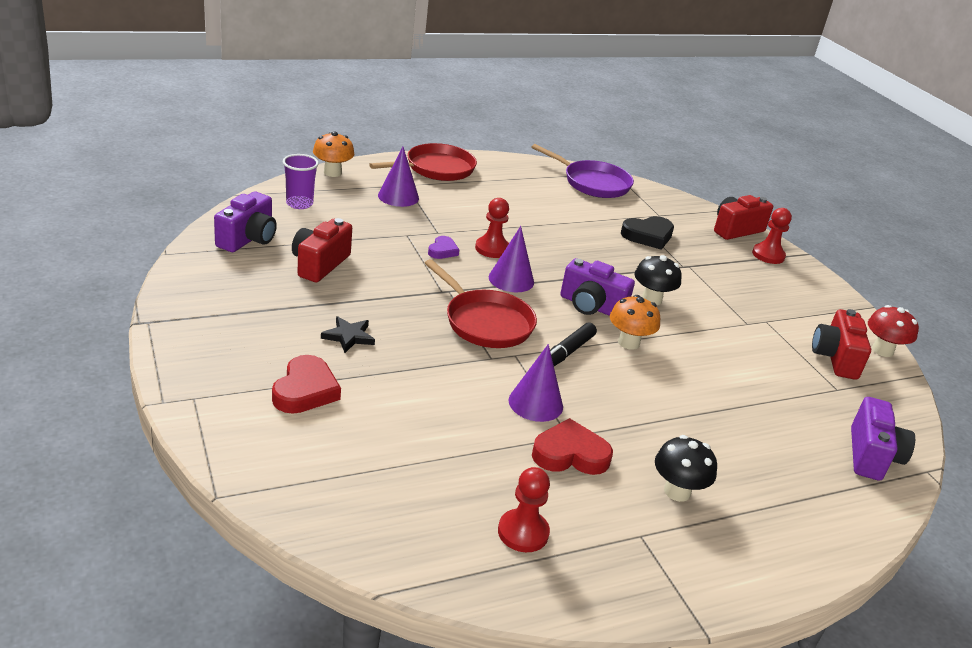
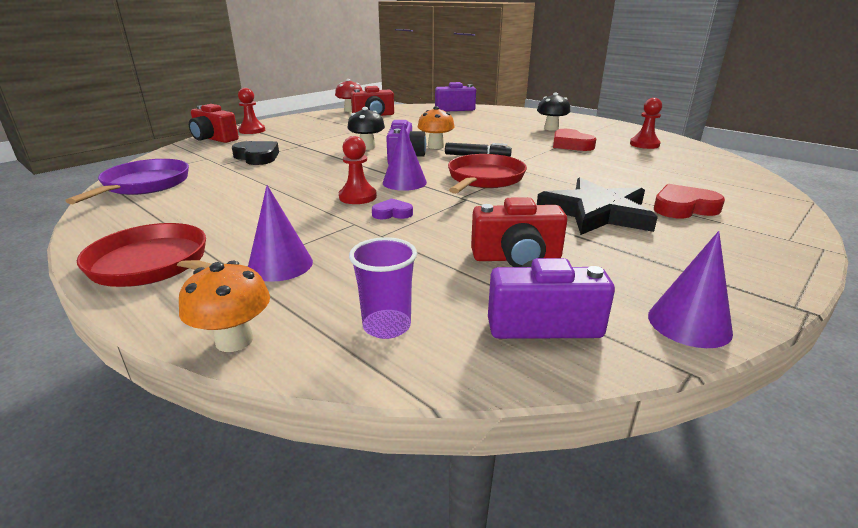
camera: 110 degrees left, 5 degrees down
(348, 336) = (596, 212): black star -> black star, size x2.16
(535, 403) = (545, 155): purple cone -> purple cone (689, 323)

